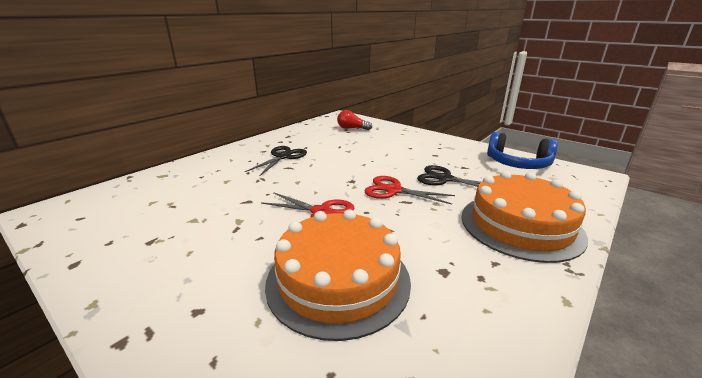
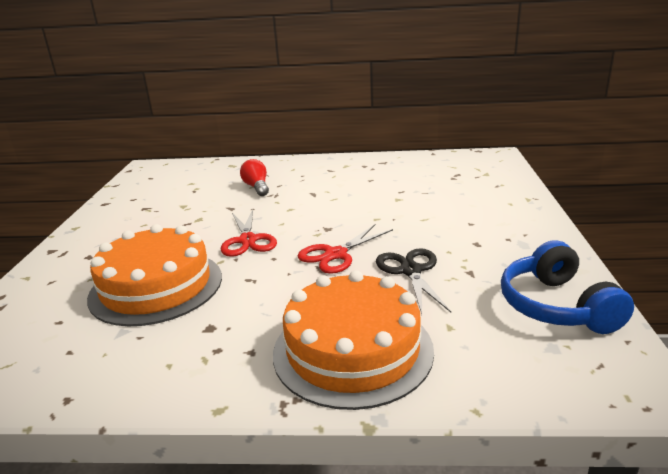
camera: 55 degrees right, 0 degrees up
(283, 157) = (331, 182): black scissors -> none
(352, 128) = (466, 176): red light bulb -> red light bulb (257, 187)
(394, 190) = (336, 254): red scissors -> red scissors turned 120 degrees counterclockwise

